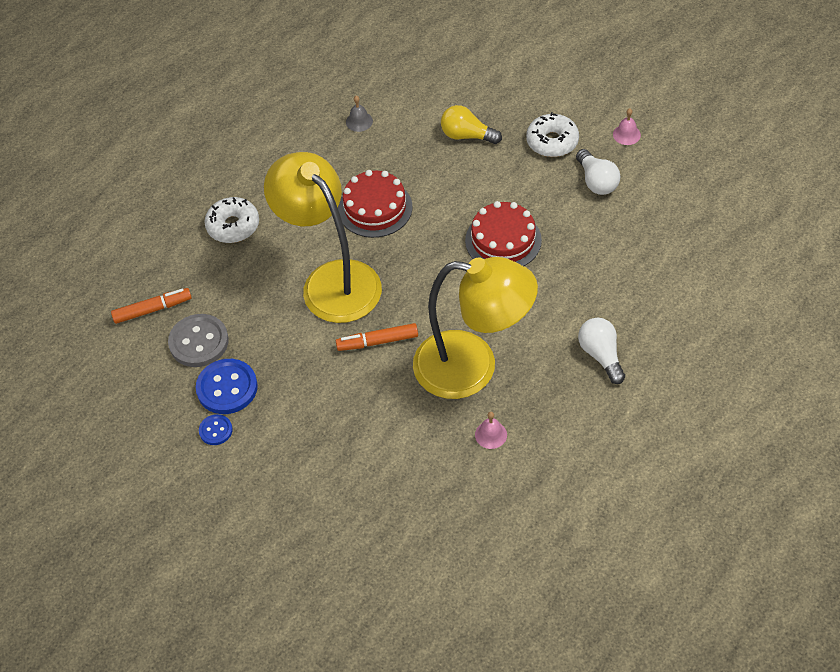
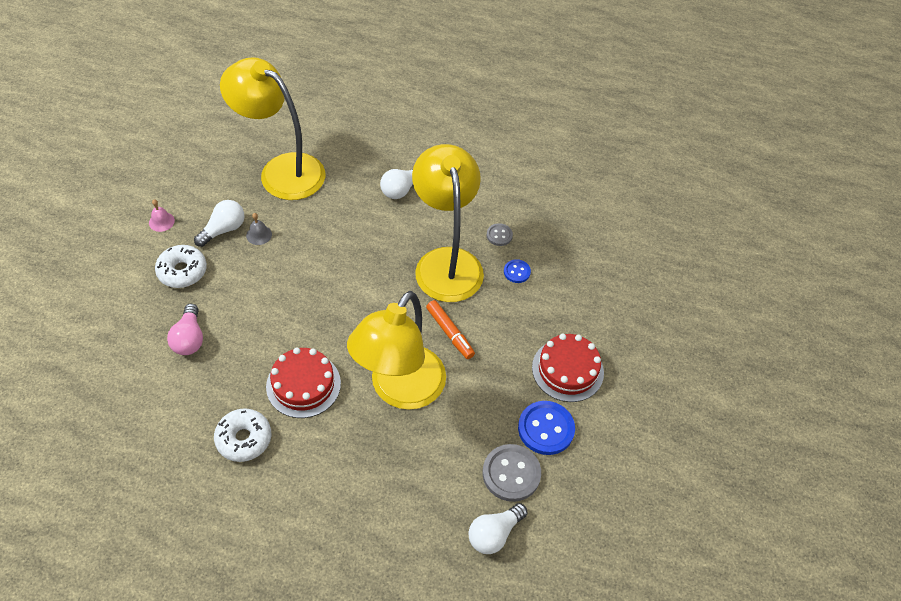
camera: 120 degrees left, 0 degrees up
(152, 309) = (494, 534): orange marker -> white light bulb
(216, 430) = (589, 420): blue button -> blue button (517, 272)
(233, 226) = (366, 504): white donut -> white donut (244, 439)
(359, 121) = (189, 439): grey bell -> grey bell (259, 235)
(467, 136) = (189, 338): yellow light bulb -> pink light bulb
(491, 434) = (499, 235): pink bell -> grey button
(503, 240) = (310, 277): red cake -> red cake (567, 370)
(671, 247) = (281, 170): none -> yellow lamp

